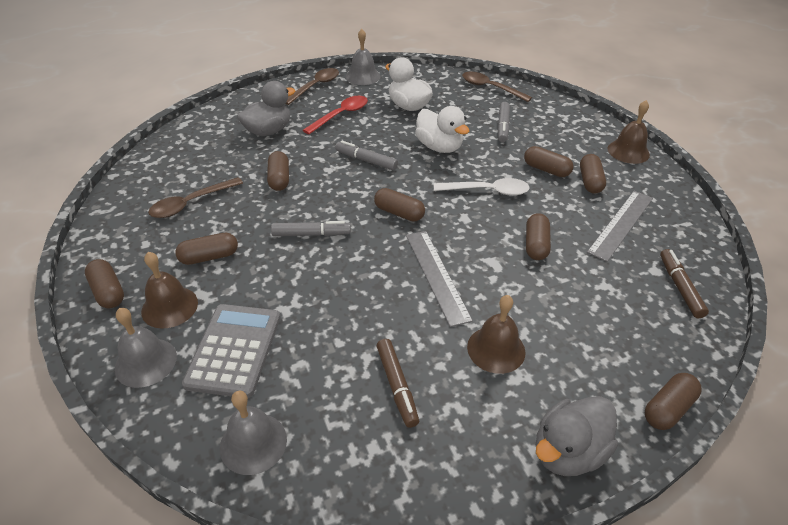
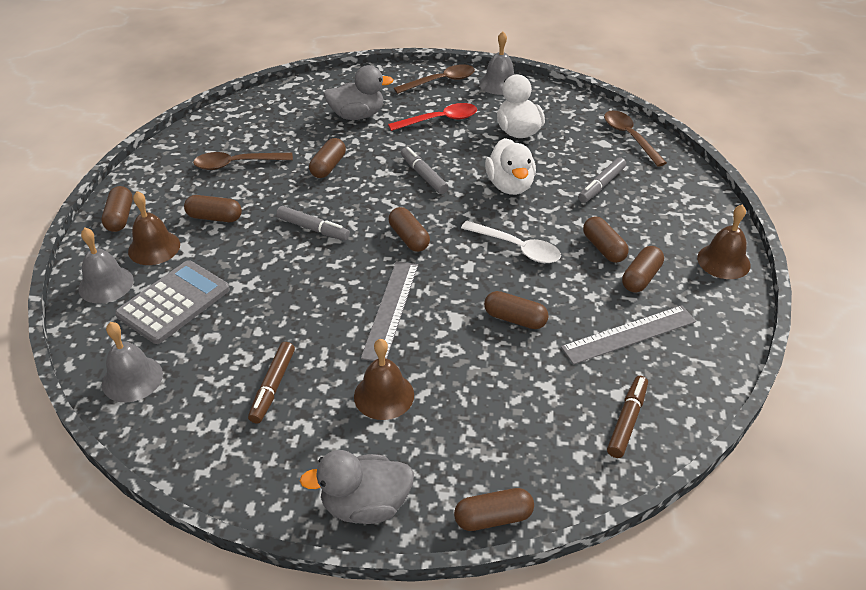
camera: 30 degrees right, 0 degrees up
(536, 245) = (515, 319): brown capsule -> brown capsule turned 75 degrees clockwise

